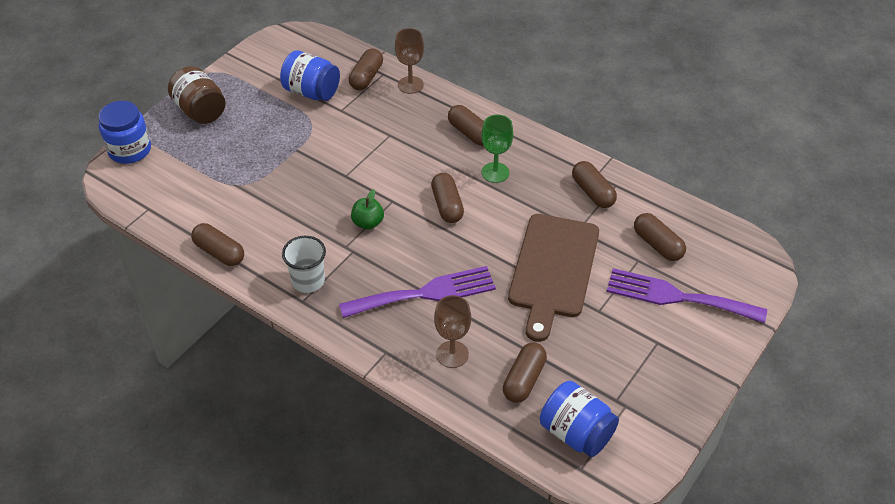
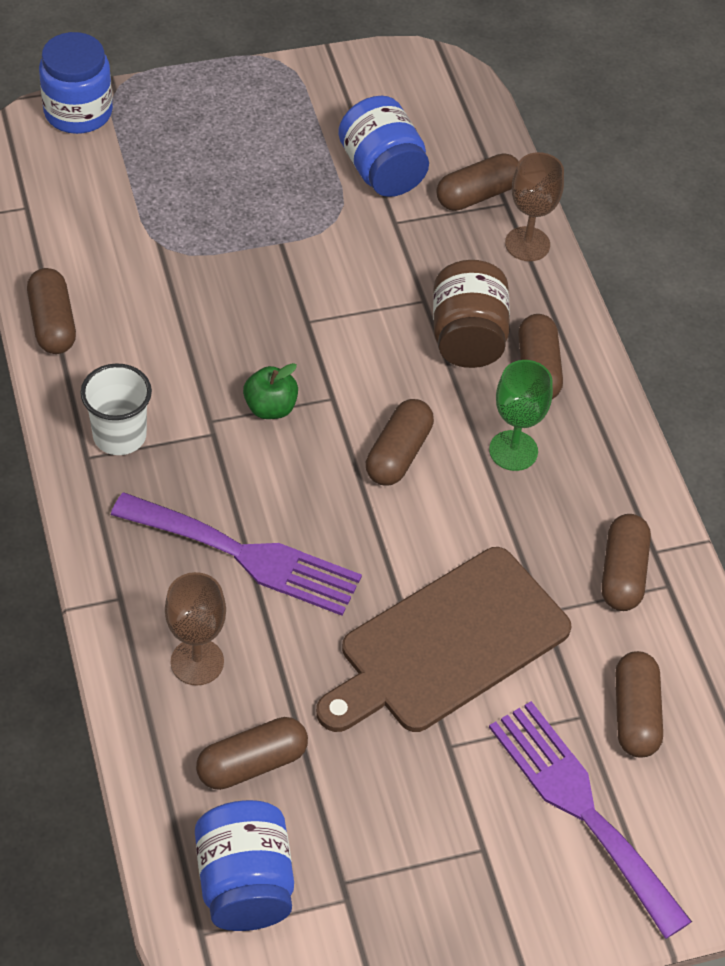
camera: 35 degrees right, 5 degrees up
(200, 111) = (213, 110): brown jar -> brown jar (467, 337)

